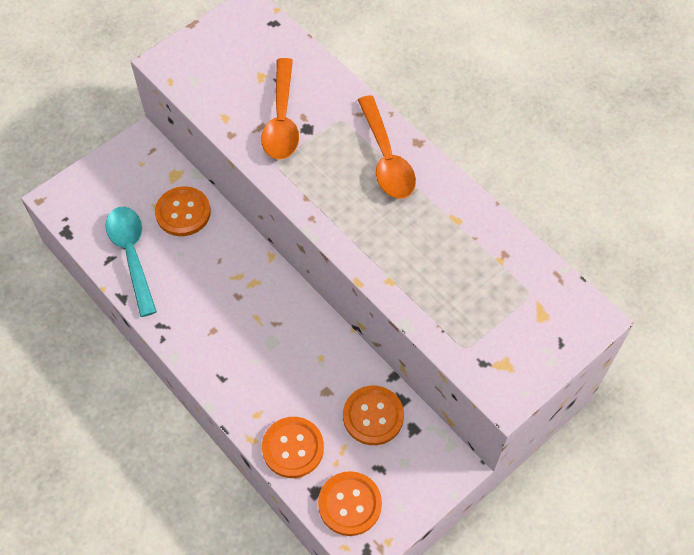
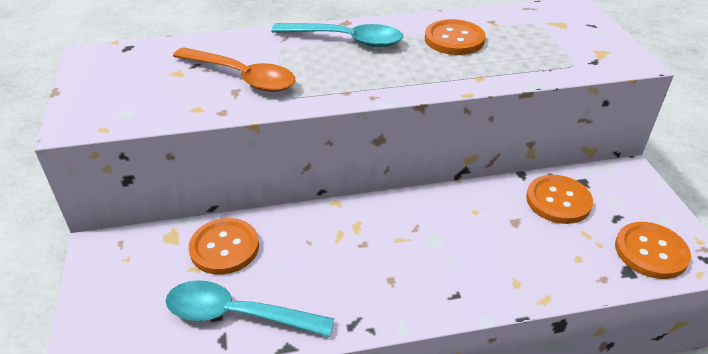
camera: 60 degrees left, 20 degrees down
(293, 448) = (570, 269): orange button -> orange button (454, 39)
(386, 158) = (346, 40): orange spoon -> turquoise spoon

